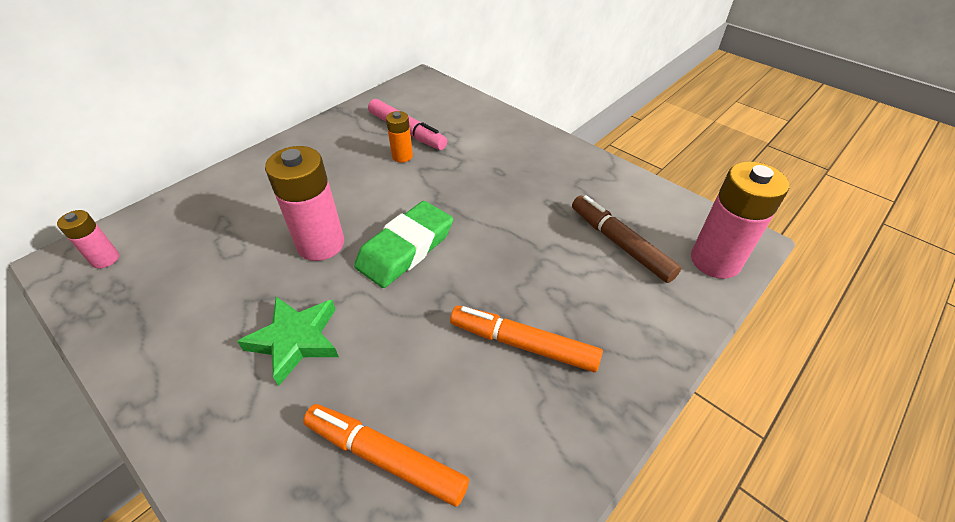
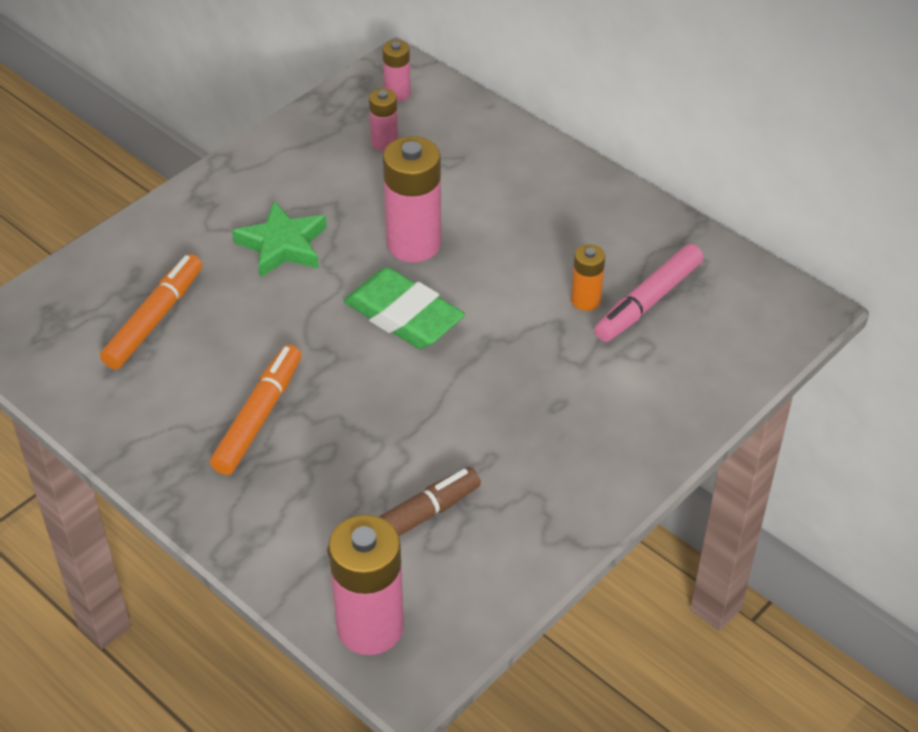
camera: 90 degrees right, 0 degrees up
(174, 266) = (384, 143): none -> pink battery

